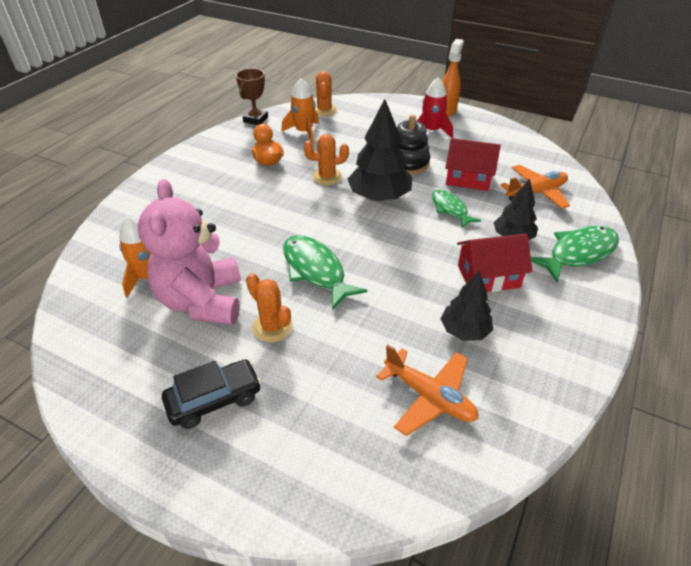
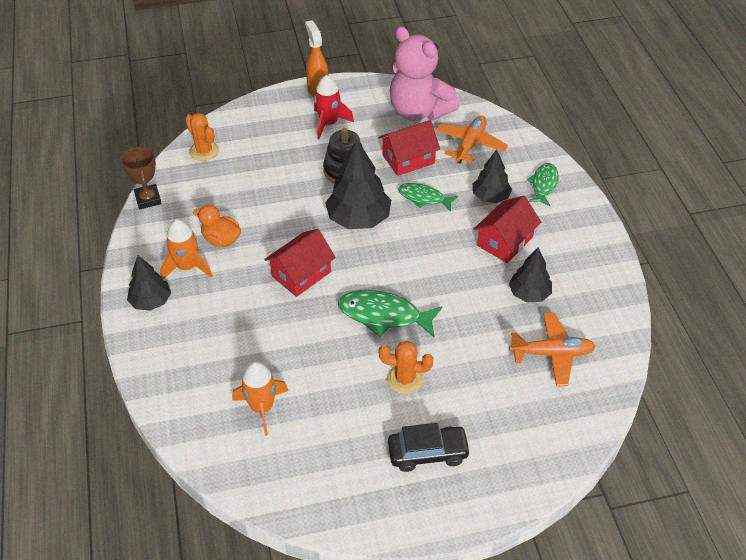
camera: 40 degrees left, 5 degrees up
(178, 173) = (151, 301): none -> black tree
(202, 301) = (330, 396): pink teddy bear -> pink teddy bear (419, 111)
(214, 399) = (428, 453): black car -> black car turned 60 degrees clockwise
(292, 209) = (301, 274): none -> red house
(304, 132) = (215, 188): orange rocket -> orange rocket (187, 267)
(327, 177) = (294, 225): orange cactus -> none
(578, 253) = (544, 184): green fish -> green fish, size x0.64

